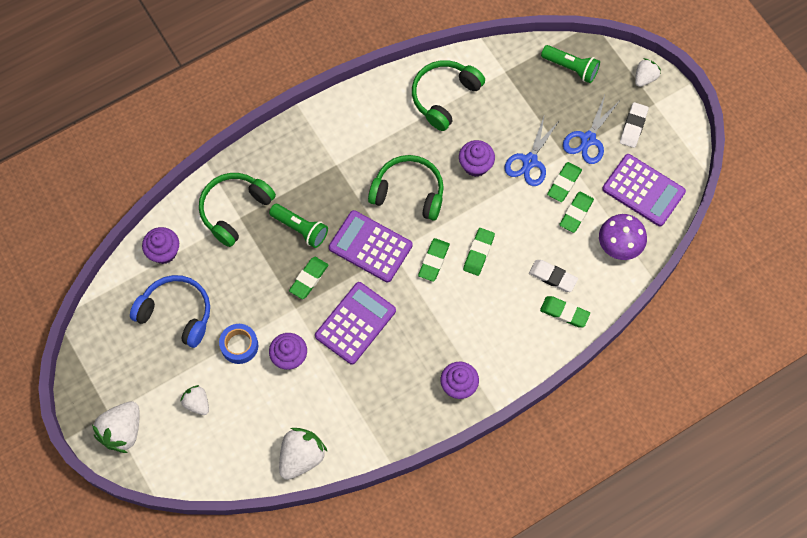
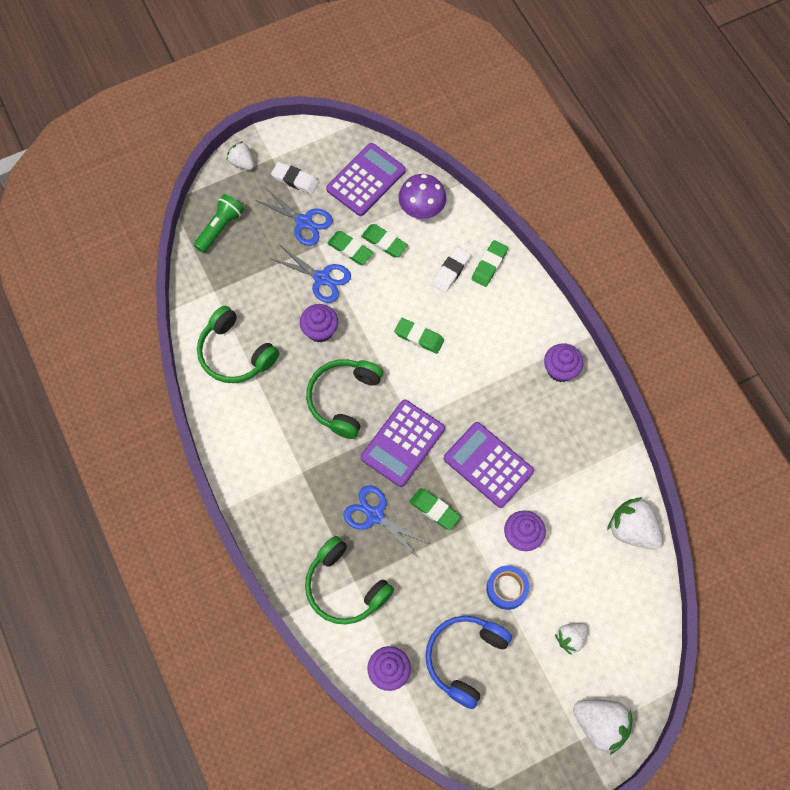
camera: 85 degrees left, 0 degrees up
(300, 229) = (375, 515): green flashlight -> blue scissors
(433, 261) = (424, 381): green eraser -> none

